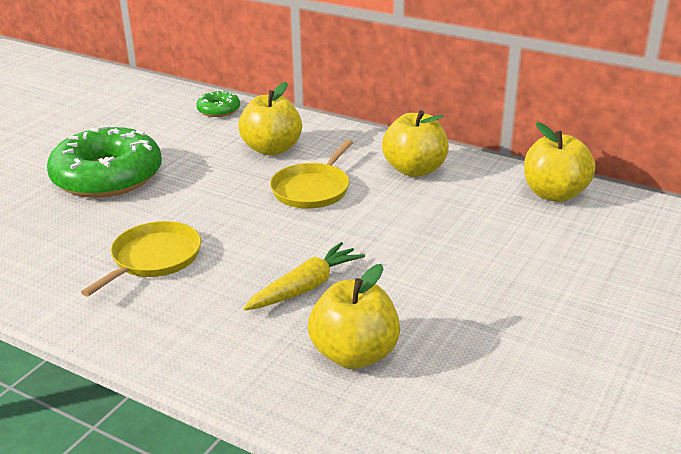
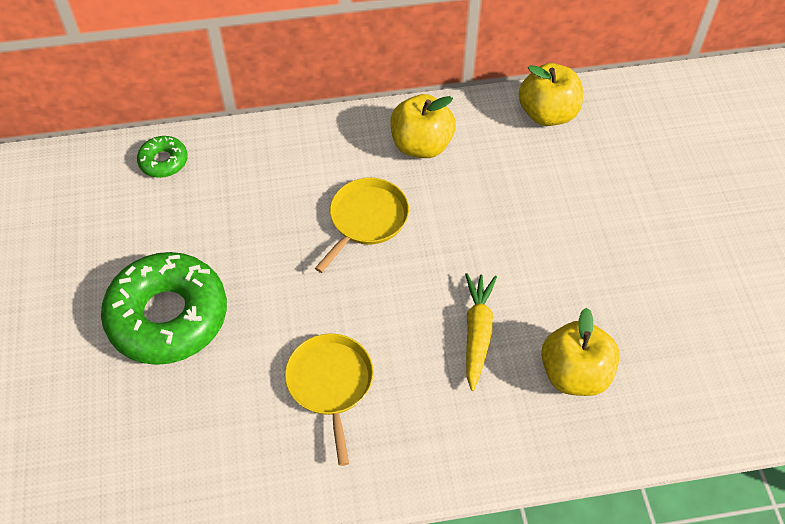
camera: 40 degrees left, 25 degrees up
(272, 149) = (276, 188): yellow apple -> none
(312, 189) = (366, 219): yellow pan -> yellow pan turned 135 degrees counterclockwise

